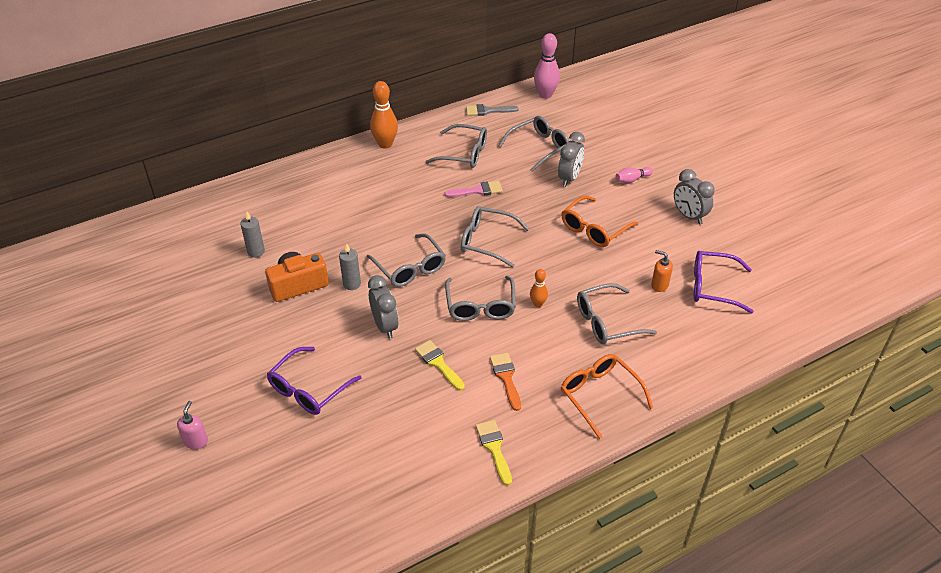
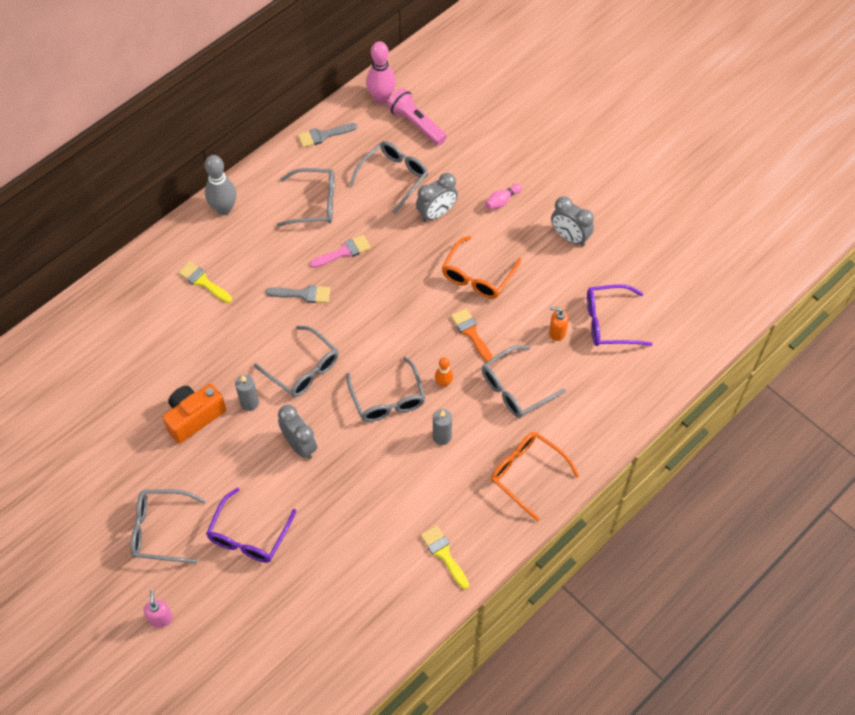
camera: 15 degrees left, 15 degrees up
(256, 252) = (134, 386): grey candle -> grey candle (442, 437)
(385, 144) = (224, 209): orange bowling pin -> grey bowling pin
(430, 214) = (303, 294): none -> grey brush
(438, 363) = (365, 475): yellow brush -> yellow brush (203, 281)
(487, 241) = (372, 317): grey glasses -> grey glasses (160, 530)
(506, 378) = (435, 476): orange brush -> orange brush (471, 333)
(569, 178) = (436, 213): grey clock -> grey clock turned 45 degrees clockwise
(570, 116) = (416, 124): none -> pink flashlight

